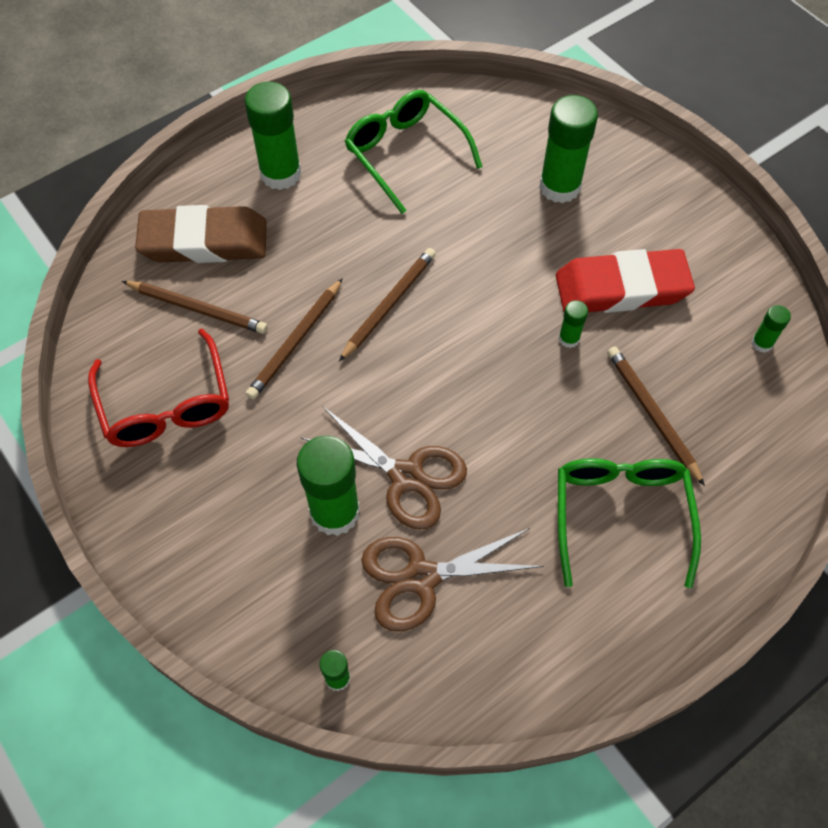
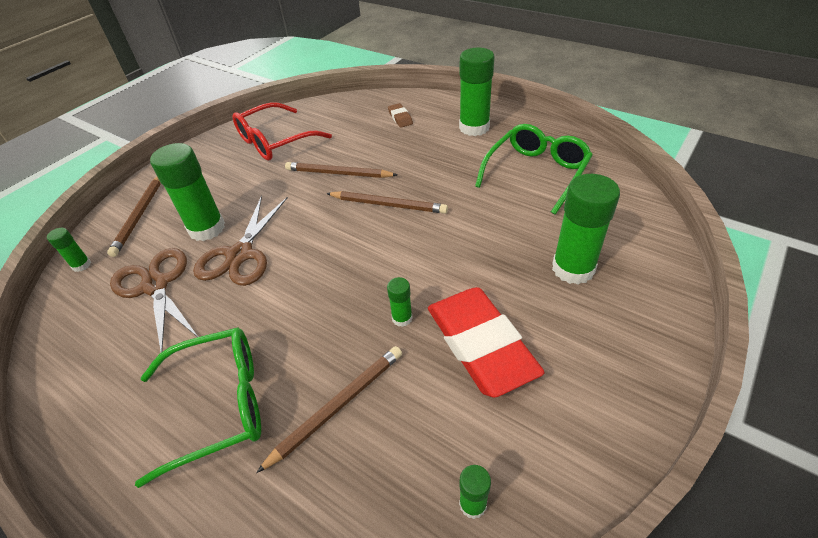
camera: 75 degrees right, 15 degrees down
(197, 309) = (347, 131): brown pencil -> brown pencil (139, 215)
(204, 241) = (400, 118): brown eraser -> brown eraser, size x0.42

